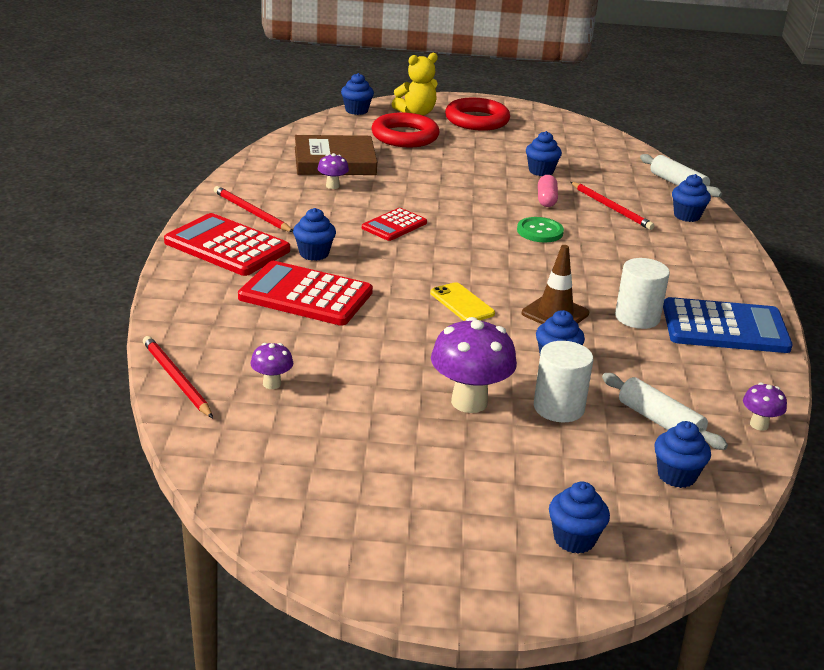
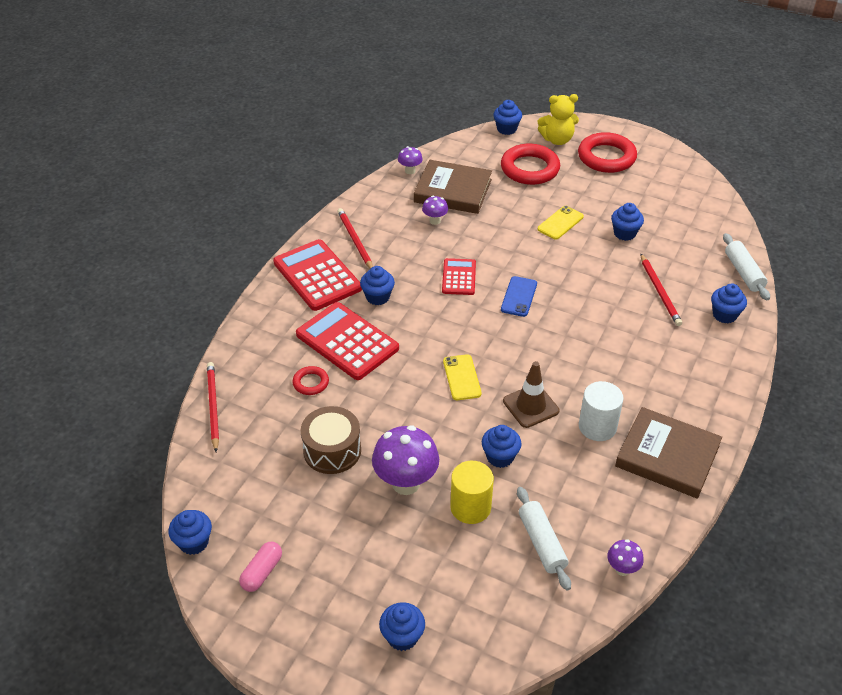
camera: 25 degrees right, 15 degrees up
(272, 384) = (275, 428): purple mushroom -> purple mushroom (410, 171)
(287, 337) = (311, 383): none -> red ring
(359, 391) = (332, 450): none -> brown drum
(394, 225) = (458, 277): red calculator -> red calculator turned 120 degrees clockwise
(469, 171) = (560, 223): none -> yellow phone
(472, 231) = (519, 297): none -> blue phone
(540, 231) = (577, 308): green button -> none
(546, 199) = (607, 270): pink capsule -> pink capsule (262, 572)
(558, 408) = (470, 507): white cylinder -> yellow cylinder
(676, 476) = (518, 601): blue cupcake -> blue cupcake (194, 542)
(725, 327) = (667, 456): blue calculator -> brown book

